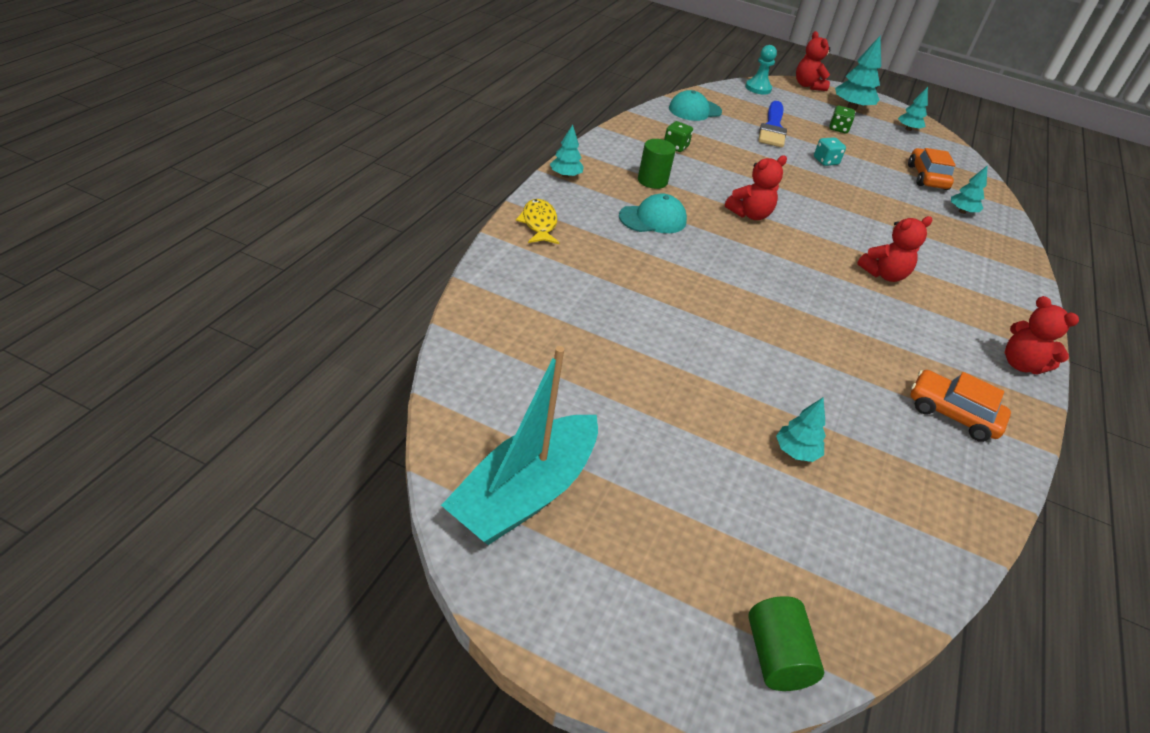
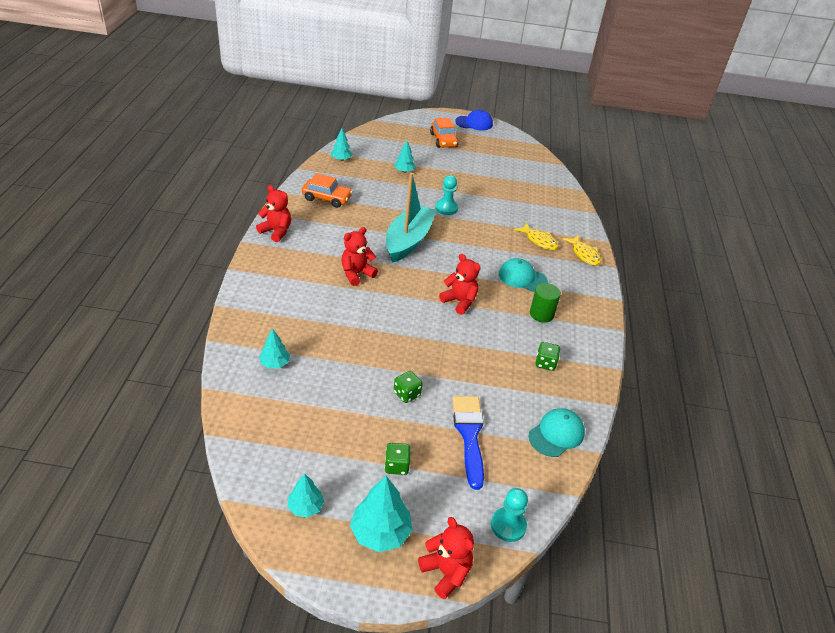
camera: 165 degrees right, 0 degrees up
(525, 493) = (501, 144): turquoise boat -> turquoise boat (408, 240)
(554, 606) = (474, 123): none -> blue cap
(565, 175) = (600, 299): turquoise tree -> turquoise tree (341, 159)
(595, 256) = (539, 241): none -> yellow fish
(653, 219) = (522, 277): turquoise cap -> turquoise cap turned 60 degrees clockwise
(728, 344) = (446, 208): none -> turquoise pawn
(750, 214) = (459, 301): red teddy bear -> red teddy bear turned 90 degrees clockwise
(776, 656) = (403, 122): green cylinder -> none
(825, 161) = (407, 394): turquoise dice -> green dice
(926, 177) = (300, 406): orange car -> orange car (443, 140)

